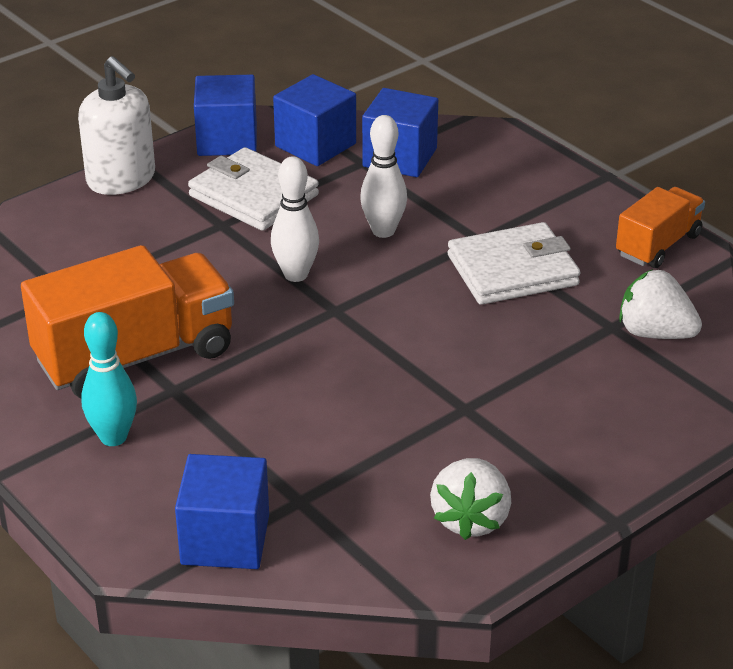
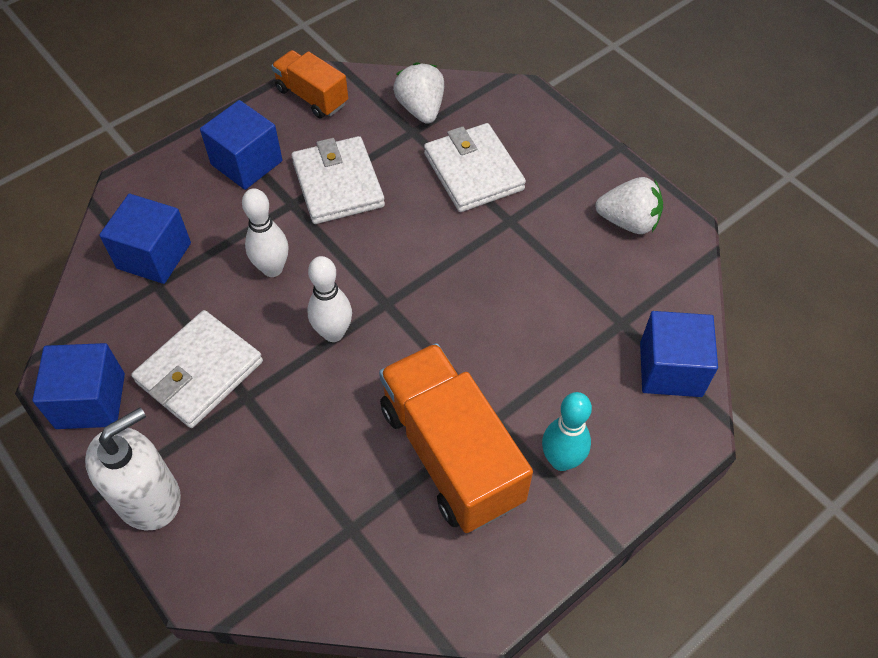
camera: 90 degrees left, 20 degrees up
(315, 145) = (117, 322): blue cube -> blue cube (246, 163)
(547, 378) = (473, 171): none -> white wallet
(655, 333) = (421, 109): white strawberry -> white strawberry turned 135 degrees clockwise

